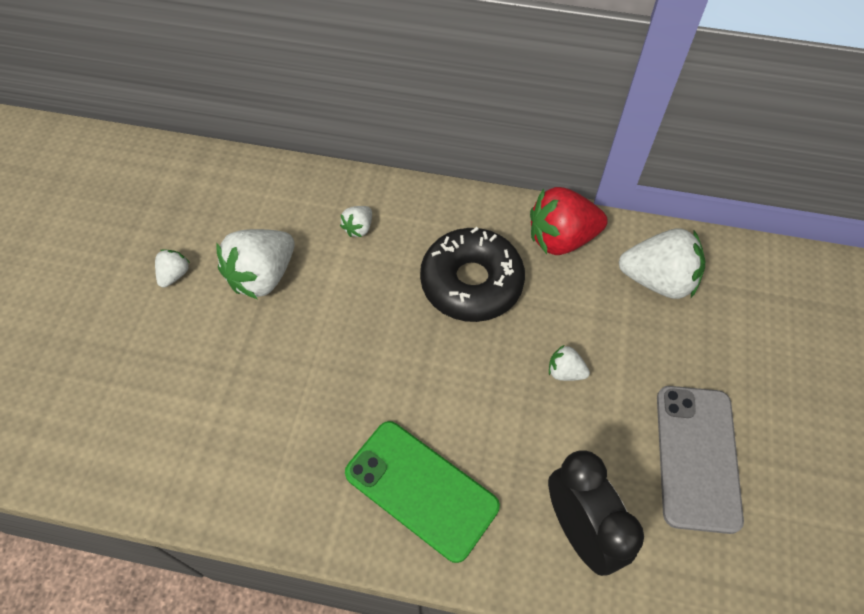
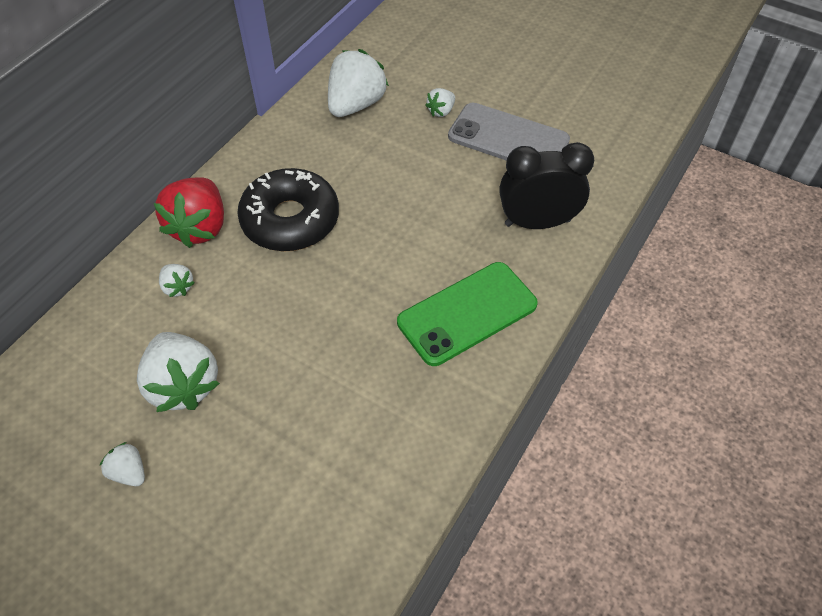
camera: 70 degrees left, 5 degrees down
(561, 238) = (283, 147): red strawberry -> red strawberry (199, 227)
(565, 371) = (406, 187): white strawberry -> white strawberry (441, 111)

